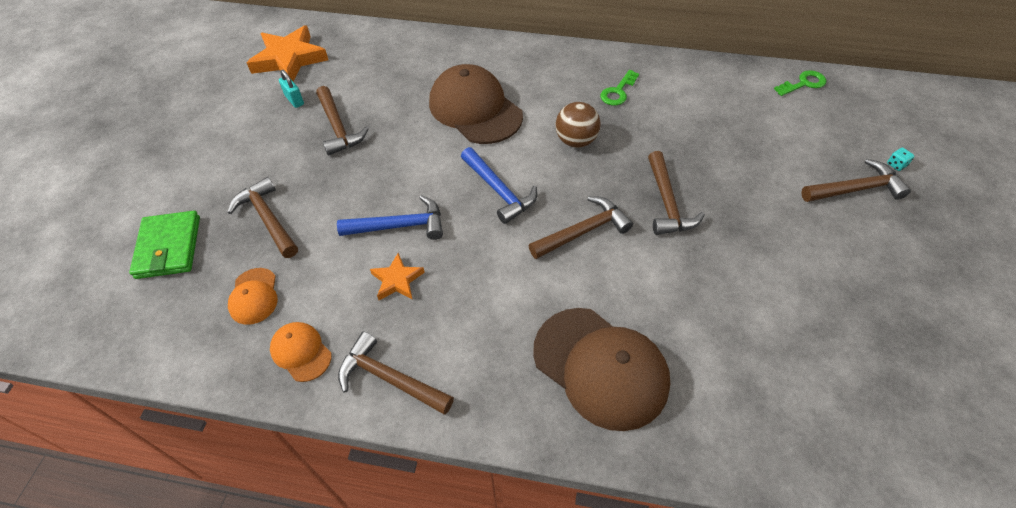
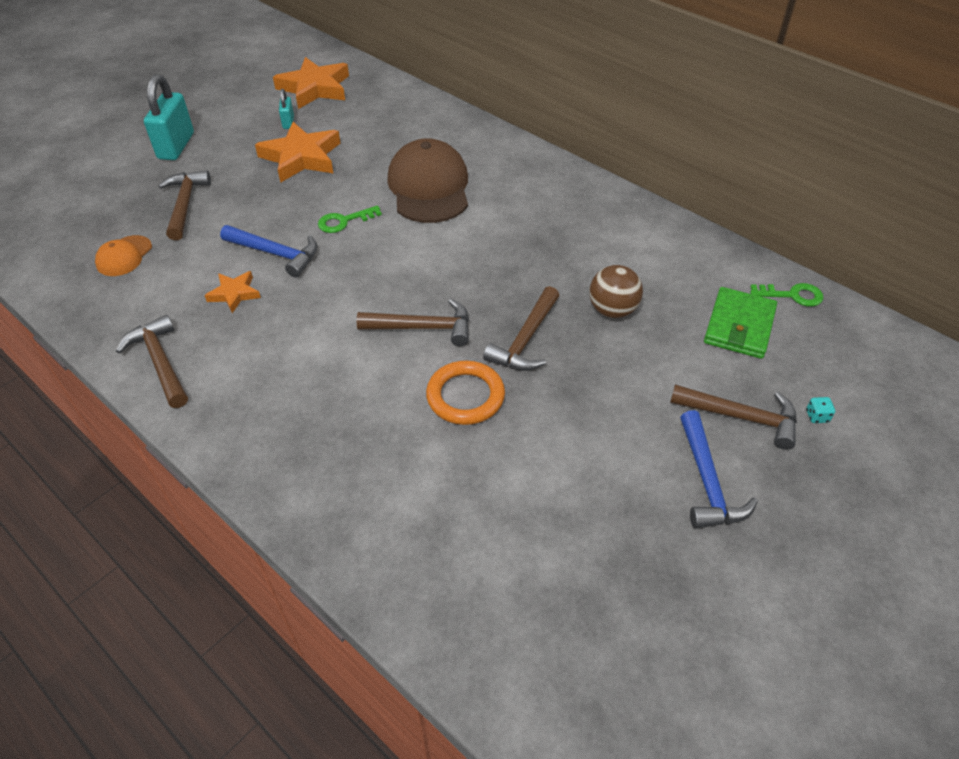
camera: 30 degrees right, 5 degrees down
(168, 247) = (101, 195): green wallet -> green wallet (739, 326)
(203, 166) = (176, 146): none -> turquoise padlock
(301, 352) = (118, 311): orange cap -> none
(338, 128) = (301, 157): brown hammer -> orange star
(499, 191) = (383, 262): blue hammer -> blue hammer (707, 482)
(576, 141) = (494, 250): brown ball -> brown ball (612, 310)
(600, 367) = (327, 440): brown cap -> none
(618, 91) = (579, 224): green key -> green key (344, 221)
(668, 271) = (465, 396): none -> orange ring

